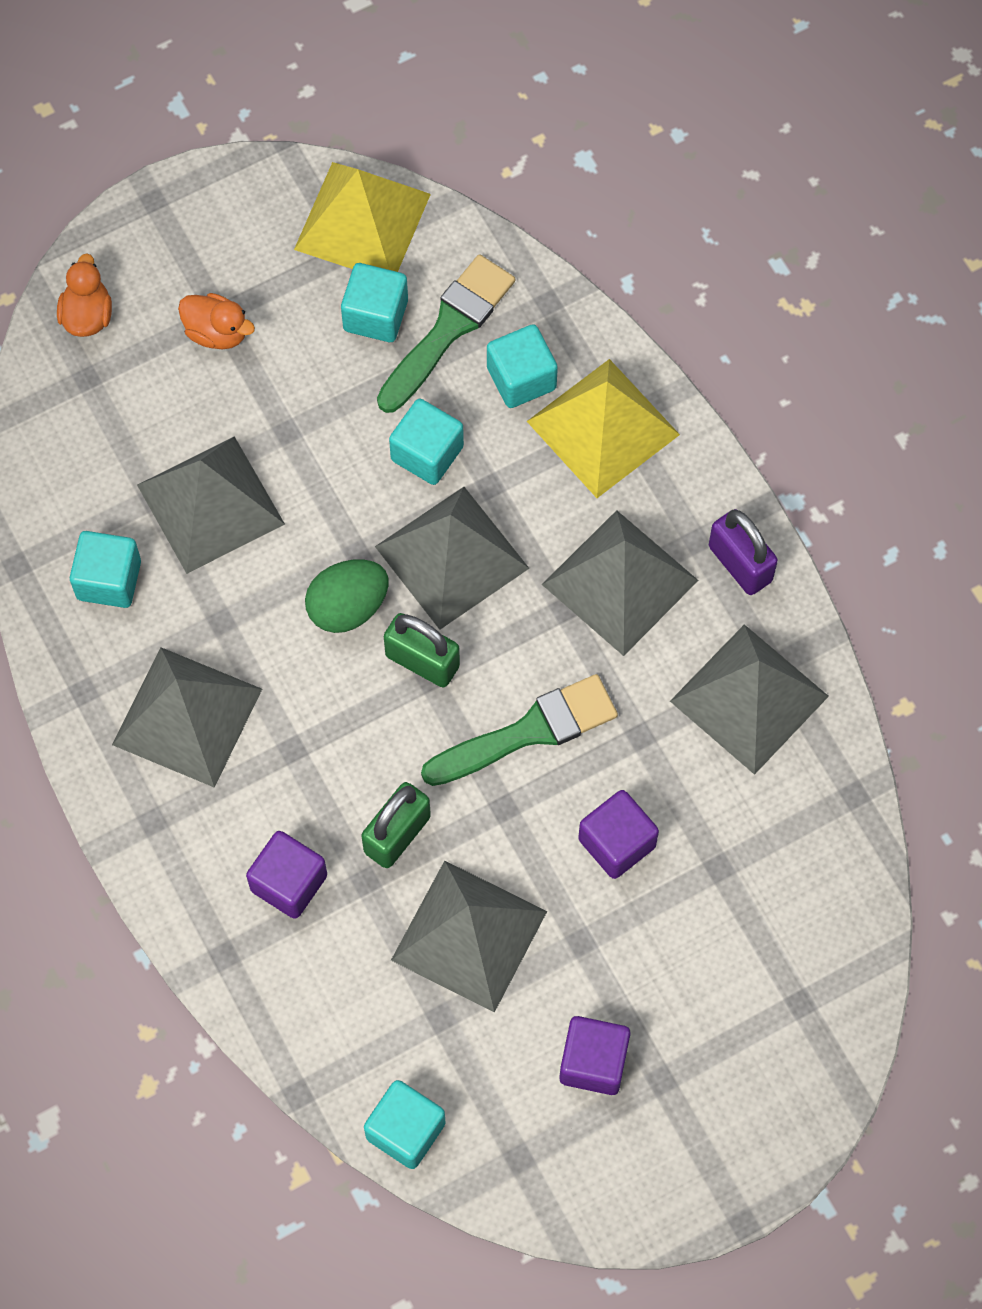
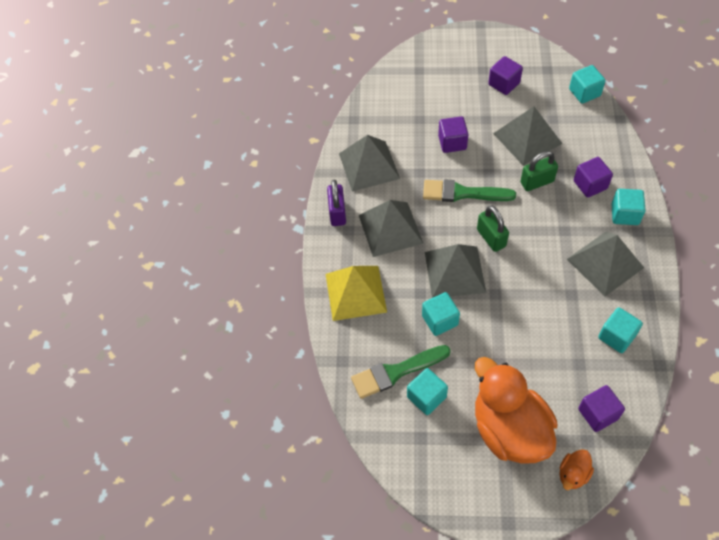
camera: 145 degrees left, 10 degrees down
(87, 428) = (598, 414): none -> purple cube
(210, 504) = (552, 347): grey pyramid -> none
(217, 332) = (509, 429): orange duck -> orange duck, size x2.38
(348, 607) = (511, 273): green egg -> none
(362, 221) = (405, 450): yellow pyramid -> none
(521, 378) = (377, 332): turquoise cube -> turquoise cube (625, 214)

